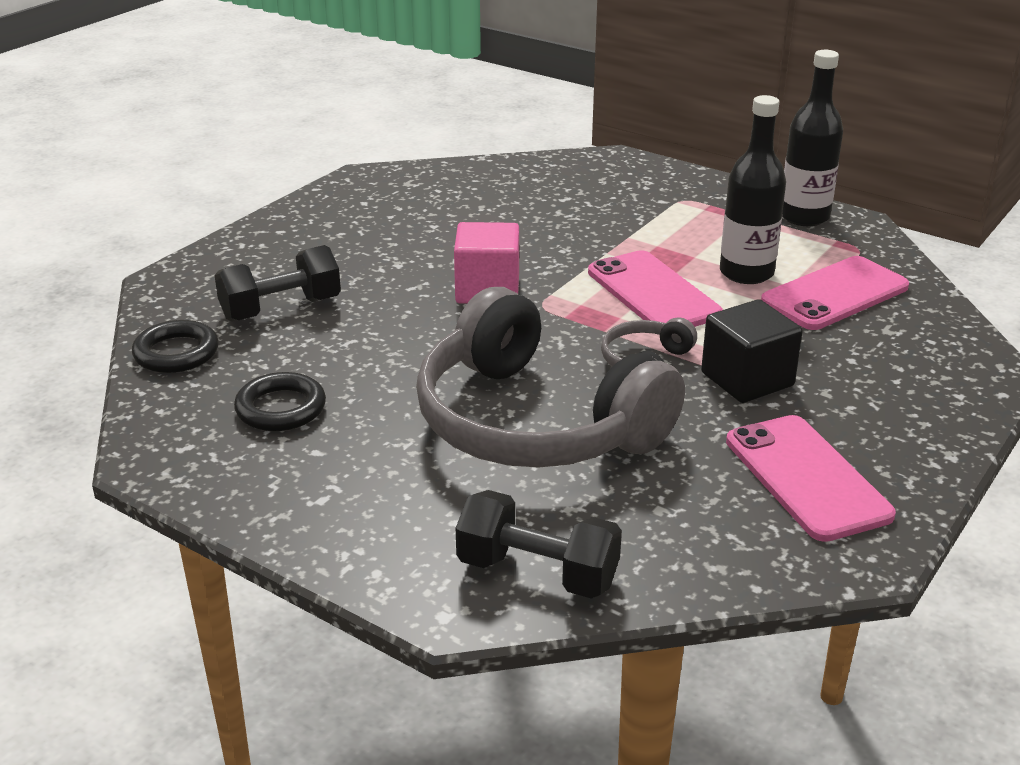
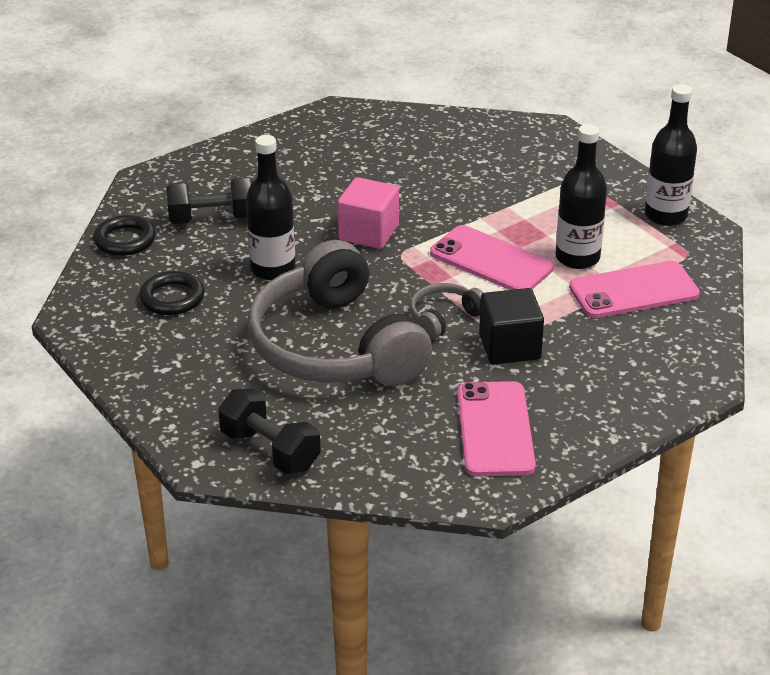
camera: 20 degrees right, 5 degrees up
(395, 350) = (273, 269): none -> black bottle
(653, 293) = (491, 261): pink phone -> pink phone turned 45 degrees counterclockwise

